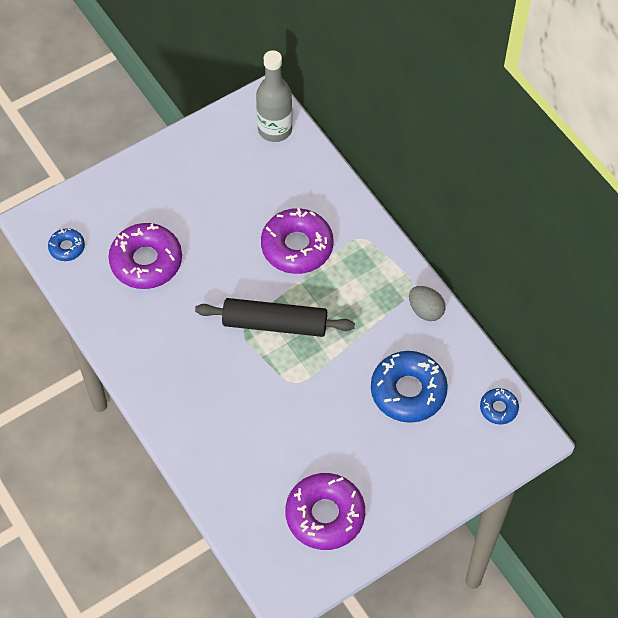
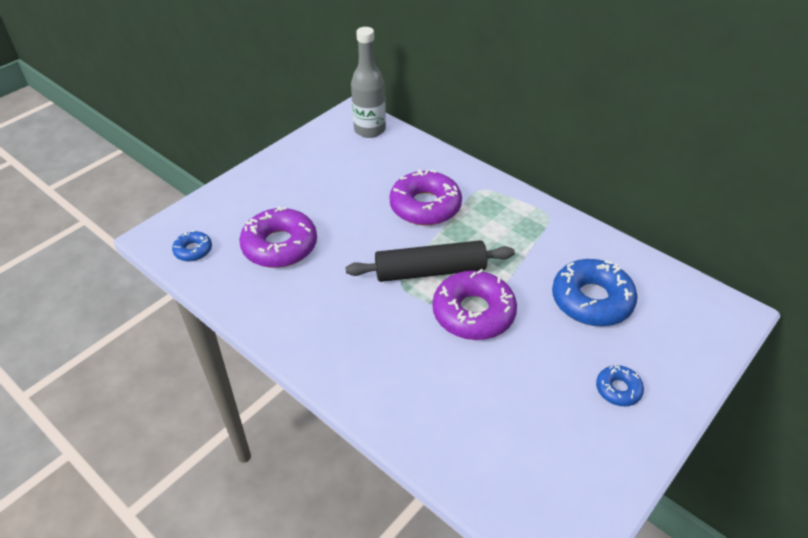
camera: 15 degrees left, 15 degrees down
(325, 515) = (568, 443): purple donut -> purple donut (473, 313)
(425, 310) = (571, 231): grey egg -> none
(498, 408) = (688, 295): blue donut -> blue donut (618, 389)

